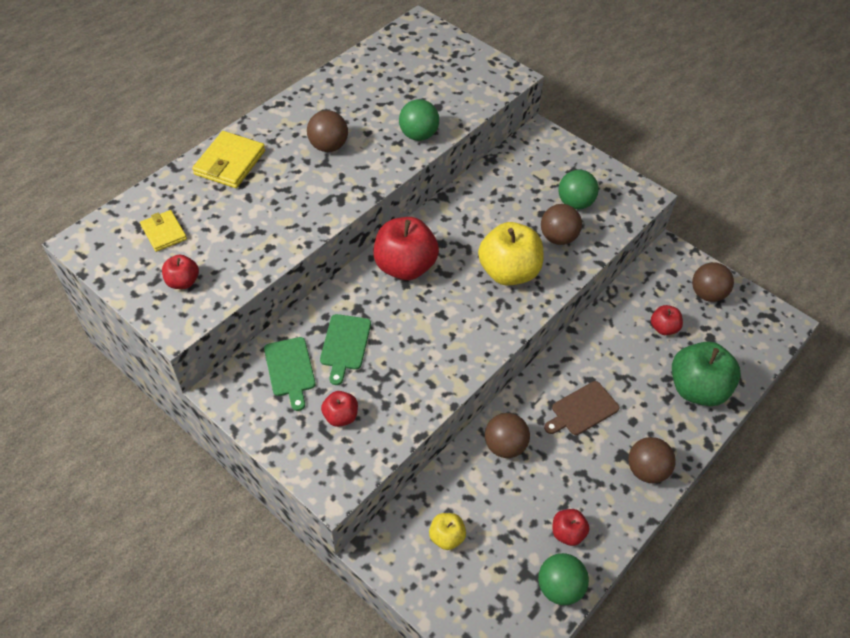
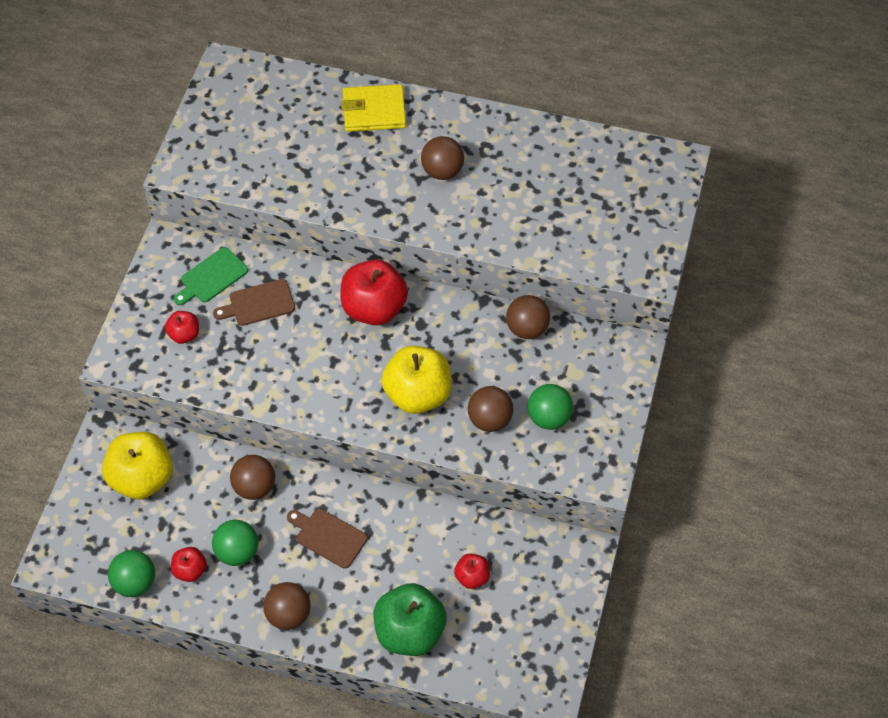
camera: 65 degrees right, 5 degrees up
(164, 232) = (266, 110): yellow wallet -> none
(183, 282) = (222, 151): red apple -> none
(345, 345) = (258, 303): green cutting board -> brown cutting board
(418, 135) = (505, 233): green ball -> green ball (237, 552)
(446, 537) = (142, 478): yellow apple -> yellow apple, size x1.99
(707, 294) = (545, 605): brown ball -> brown ball (527, 328)

